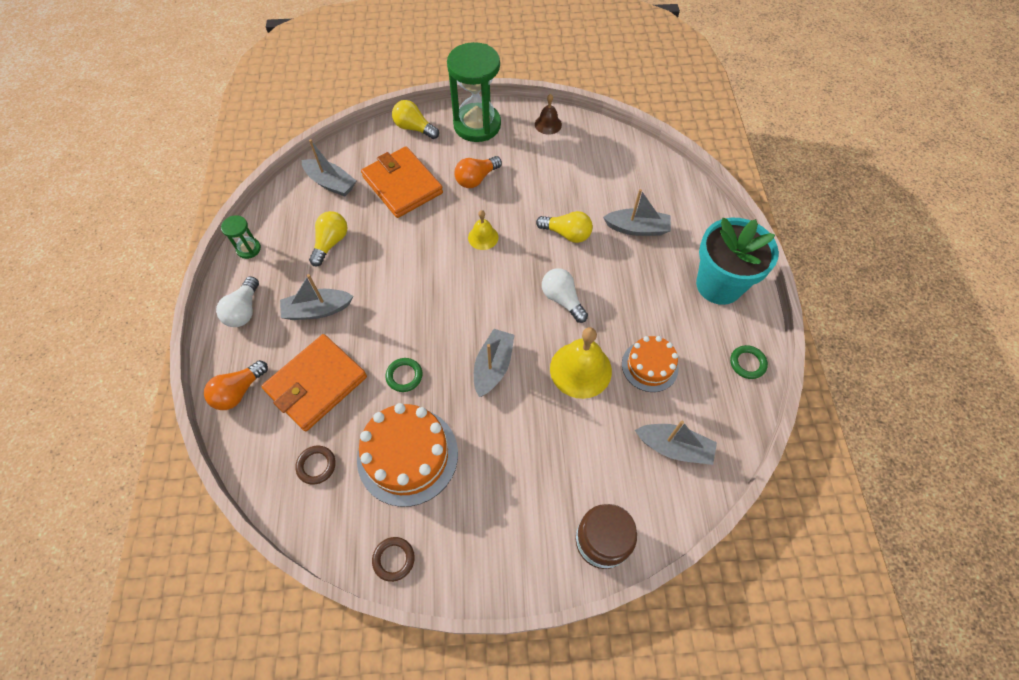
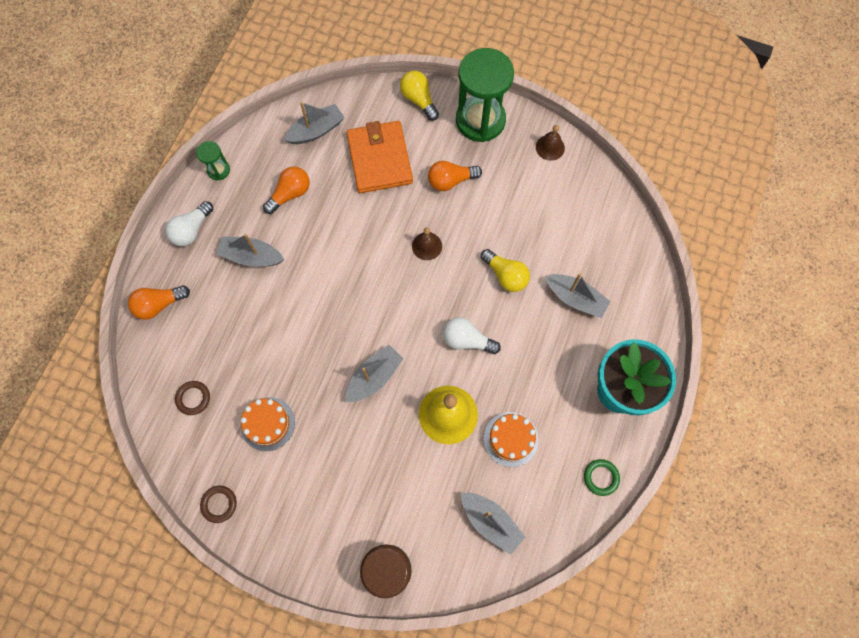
camera: 25 degrees right, 10 degrees up
(316, 384) = (222, 326): orange wallet -> none
(331, 183) = (316, 130): grey boat -> grey boat turned 90 degrees counterclockwise
(331, 243) = (290, 194): yellow light bulb -> orange light bulb
(404, 376) = (296, 351): green ring -> none
(407, 455) = (267, 424): orange cake -> orange cake, size x0.60
(483, 237) = (427, 246): yellow bell -> brown bell
(562, 299) = (467, 340): white light bulb -> white light bulb turned 60 degrees counterclockwise

